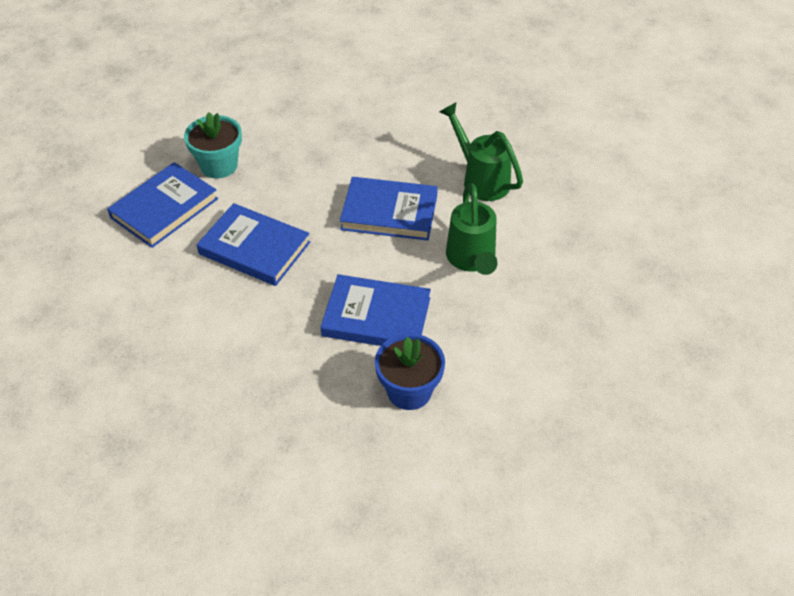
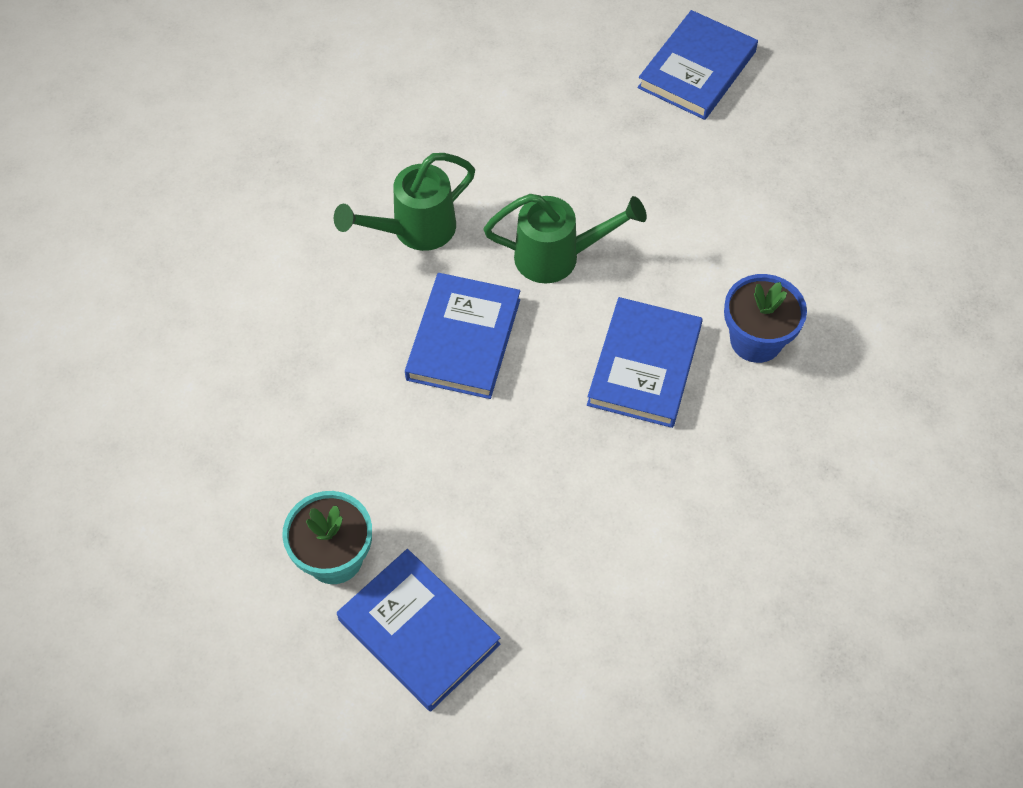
camera: 85 degrees left, 10 degrees up
(254, 248) = (514, 506): blue book -> blue book (697, 69)

